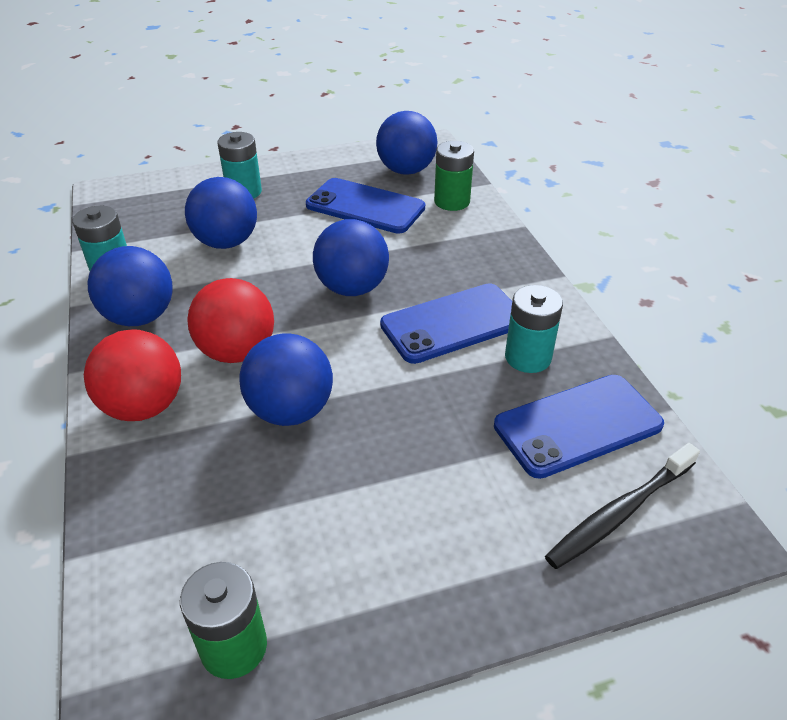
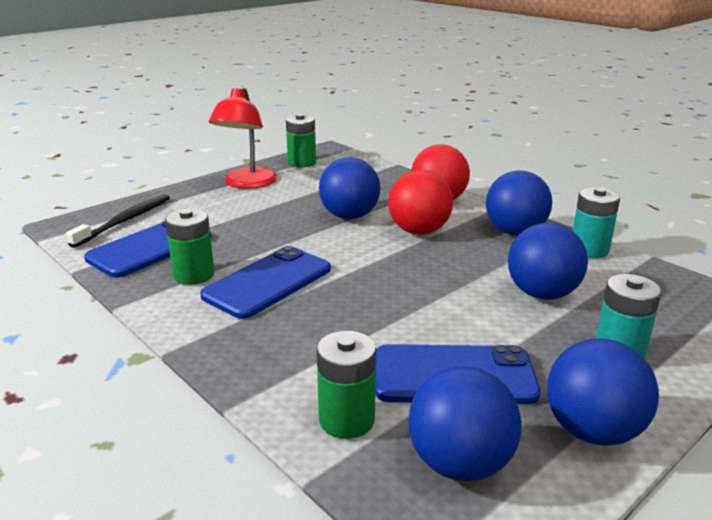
camera: 155 degrees right, 15 degrees down
(352, 288) = (378, 286): blue ball -> blue ball (592, 431)
(388, 581) = (247, 183): none -> red lamp
(528, 357) = (194, 275): turquoise battery -> green battery

